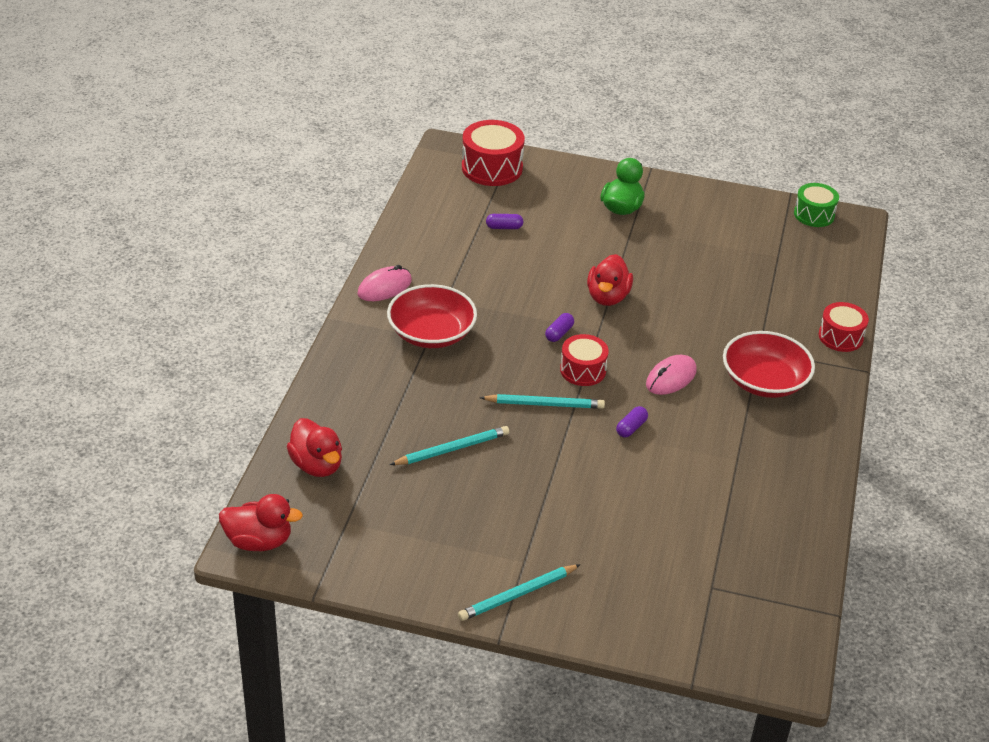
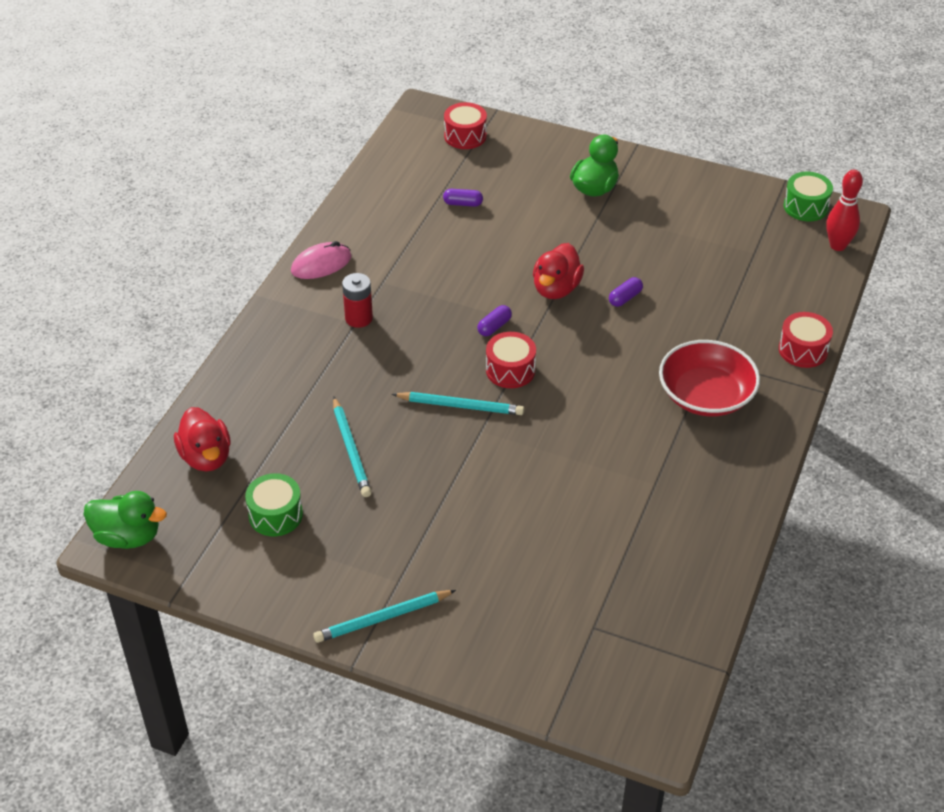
camera: 10 degrees right, 5 degrees up
(259, 541) = (128, 536): red duck -> green duck
(395, 512) = (275, 515): none -> green drum
(431, 333) = (359, 318): red bowl -> red battery
(452, 449) = (351, 449): turquoise pencil -> turquoise pencil turned 90 degrees clockwise
(492, 168) = (465, 136): red drum -> red drum, size x0.65
(631, 428) = (547, 439): purple capsule -> purple capsule (625, 298)
(671, 378) = (604, 385): pink mouse -> none
(850, 246) = (837, 245): none -> red bowling pin

